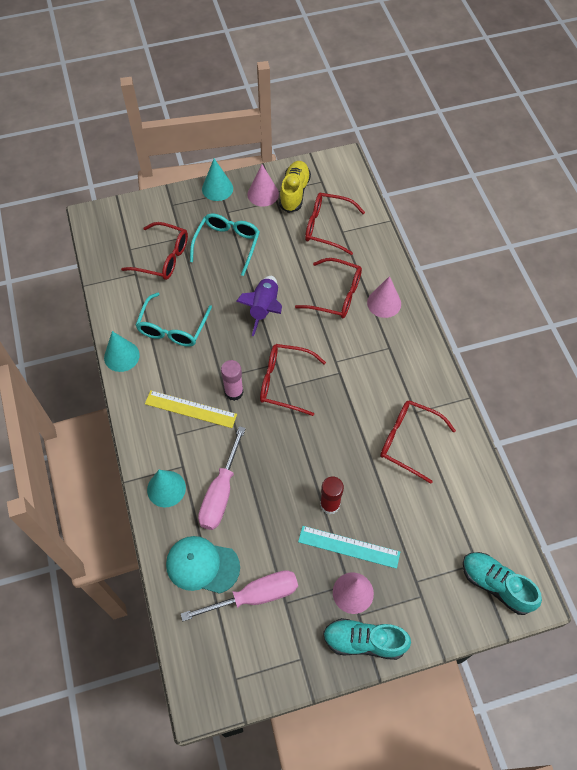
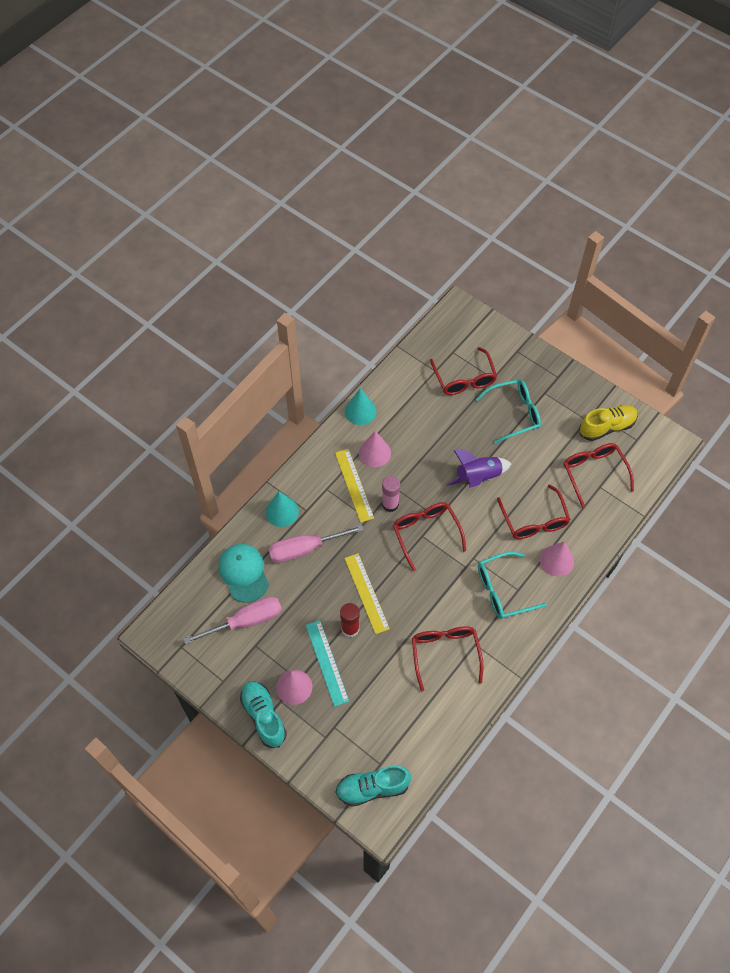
camera: 55 degrees right, 0 degrees up
(173, 328) = (409, 427): turquoise glasses -> turquoise glasses (503, 590)
(217, 188) = (560, 371): turquoise cone -> none
(254, 596) = (245, 621): pink screwdriver -> pink screwdriver turned 60 degrees counterclockwise
(263, 194) = (584, 406): pink cone -> pink cone (374, 453)
(305, 468) = (366, 593): none -> yellow ruler
(496, 585) = (372, 788): turquoise shoe -> turquoise shoe turned 105 degrees counterclockwise

